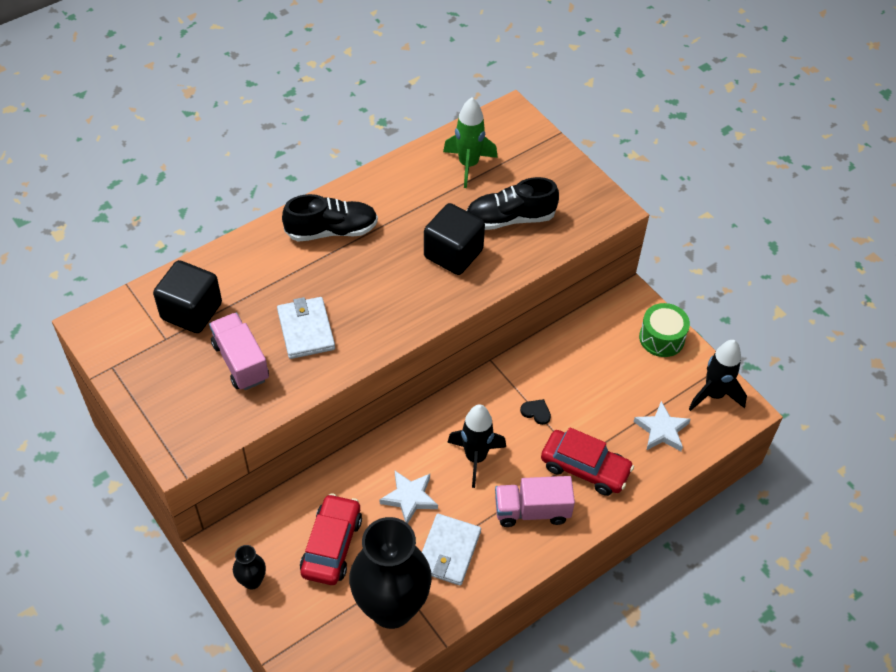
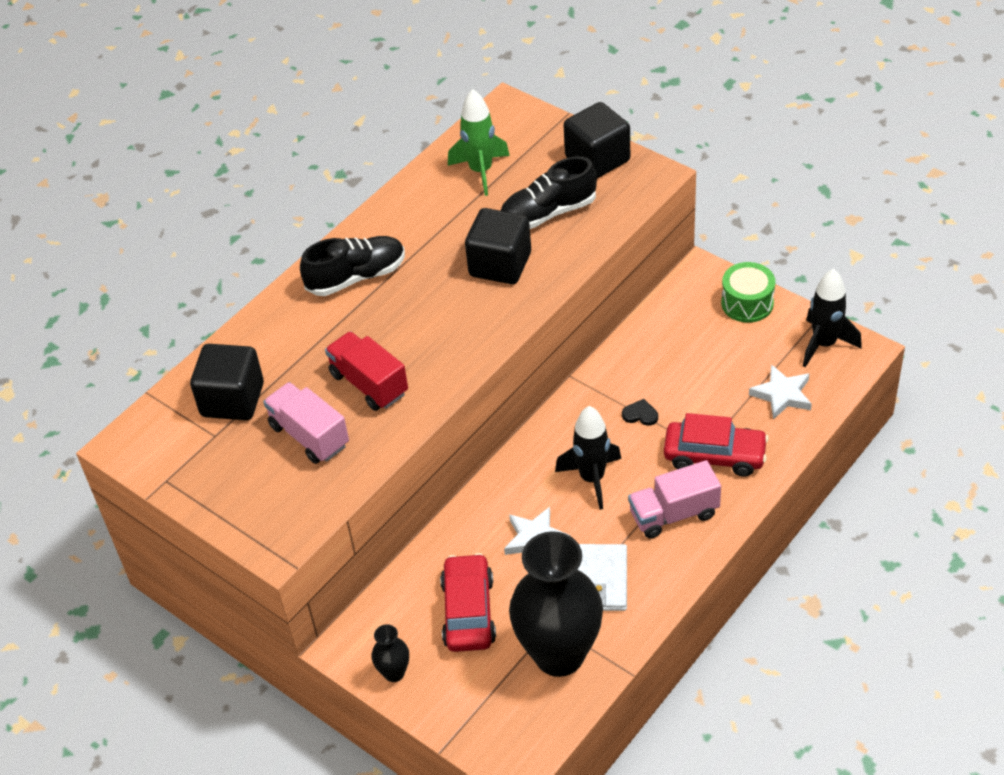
camera: 10 degrees left, 5 degrees down
(306, 330) = (369, 384): white wallet -> red truck
(569, 181) = (597, 159): none -> black cube

